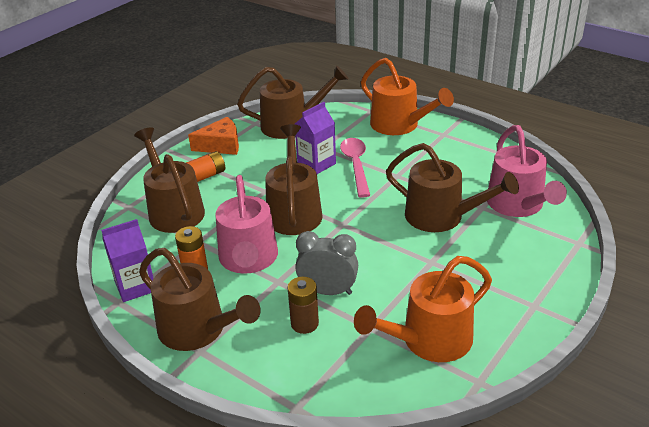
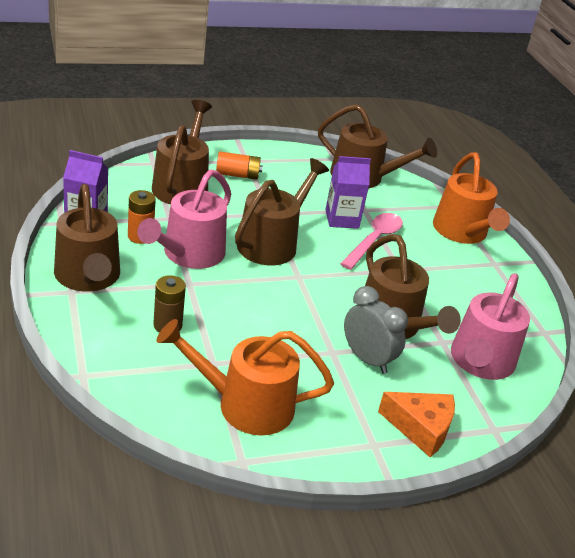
camera: 30 degrees right, 0 degrees up
(221, 145) = (282, 160): orange cheese -> orange cheese (421, 428)
(328, 291) = (217, 316): grey clock -> grey clock (367, 359)

